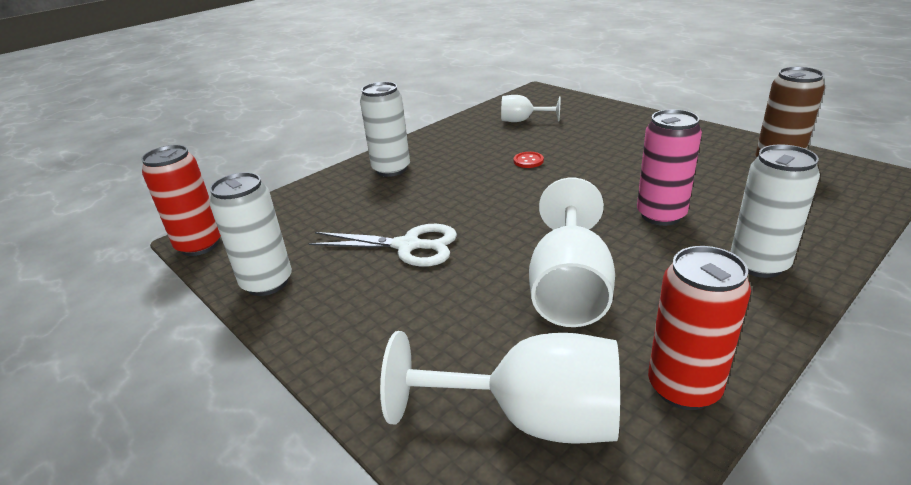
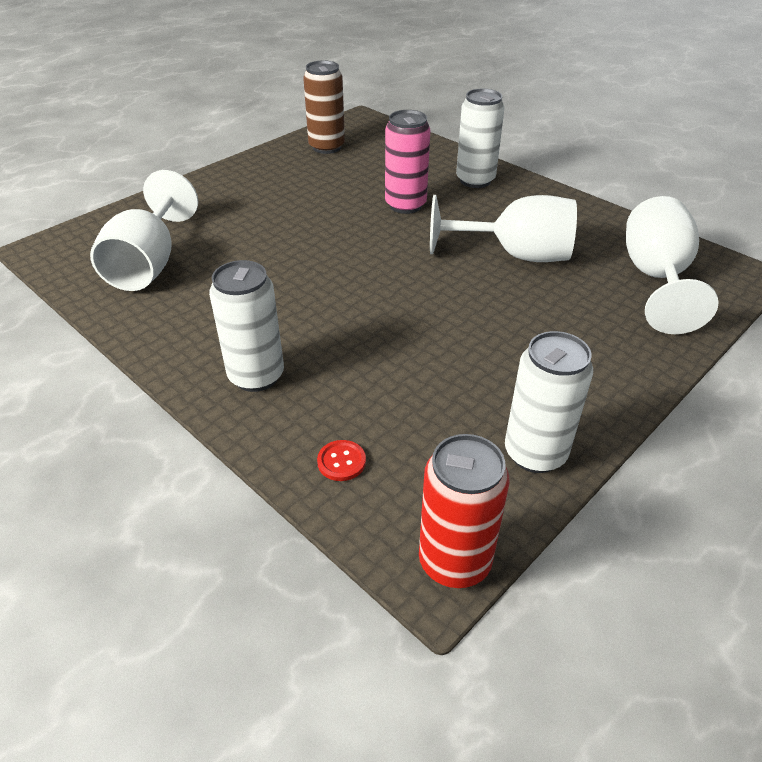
camera: 95 degrees left, 10 degrees up
(408, 246) = (454, 345): white scissors -> none
(523, 121) = (149, 264): white goblet -> white goblet, size x1.78
(528, 161) = (274, 264): red button -> red button (341, 461)
(683, 388) = (607, 224): red can -> none

